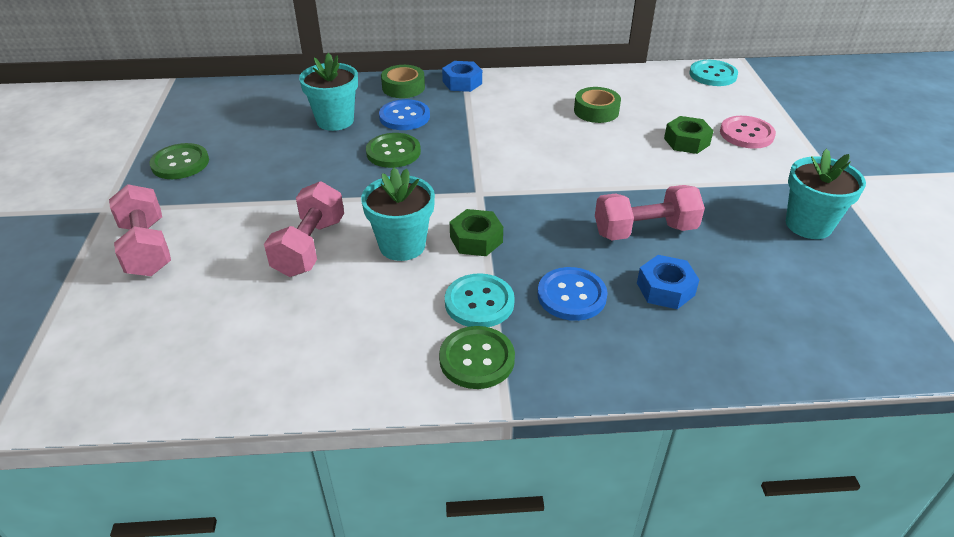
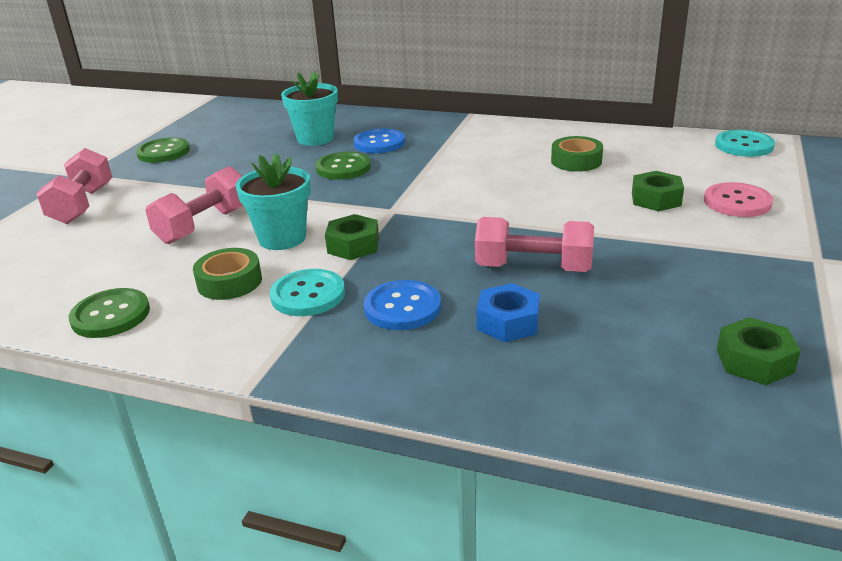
camera: 25 degrees right, 10 degrees down
(403, 87) = (400, 121): green tape -> green tape (229, 282)
(462, 82) = (459, 123): blue nut -> none
(477, 359) = (262, 339): green button -> green button (111, 315)
(808, 225) = (740, 296): turquoise flower pot -> none
(855, 280) = (754, 361): none -> green nut

